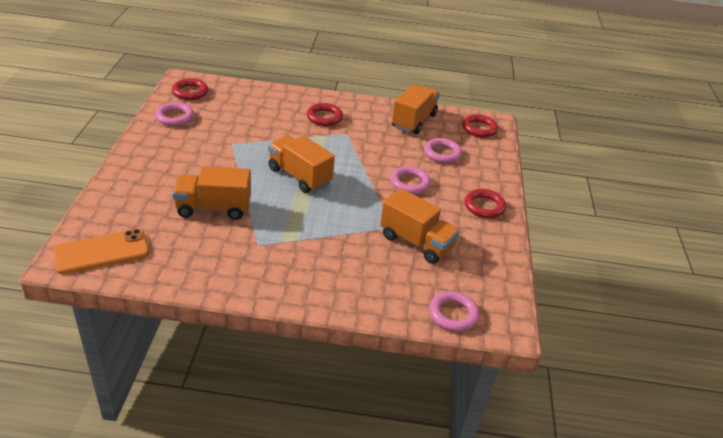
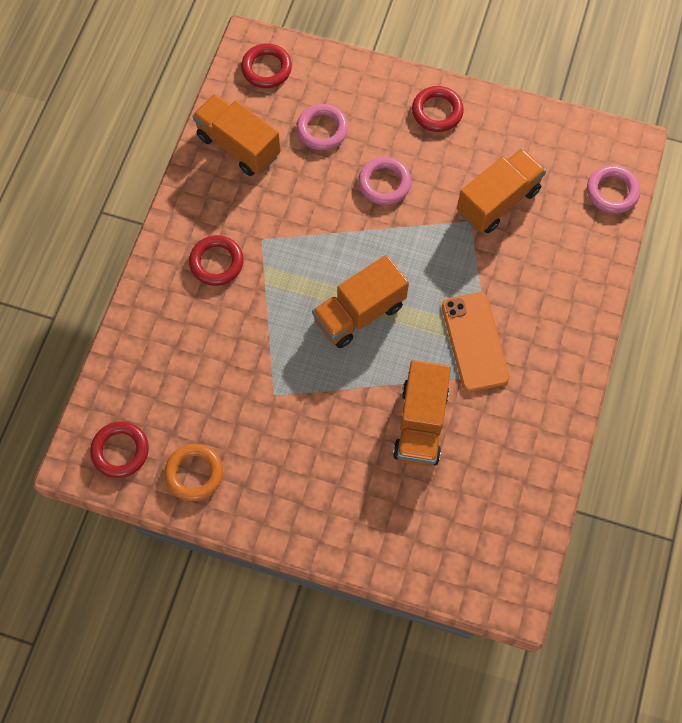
camera: 75 degrees left, 30 degrees up
(102, 252) = (497, 555): orange phone -> orange phone (475, 342)
(175, 117) = (194, 473): pink ring -> orange ring

